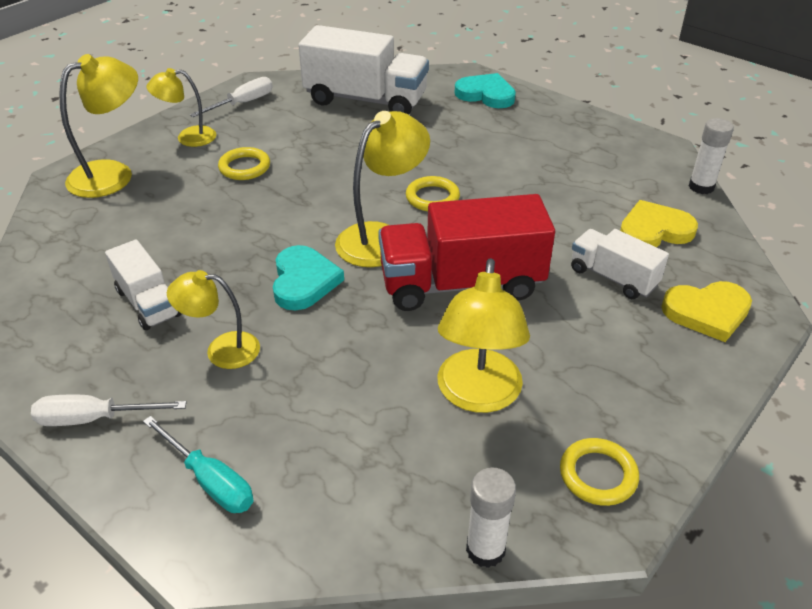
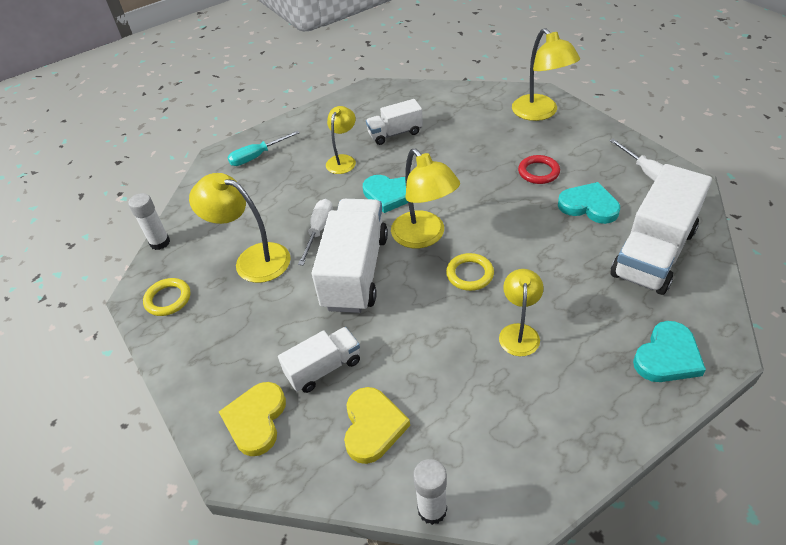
camera: 110 degrees right, 5 degrees up
(94, 419) = (316, 121): white screwdriver -> white screwdriver (319, 230)
(188, 137) = (588, 144): yellow lamp -> yellow lamp (519, 332)
(244, 167) = (538, 172): yellow ring -> red ring
(303, 133) = (589, 206): none -> turquoise heart
(461, 284) = (355, 271): red truck -> white truck

